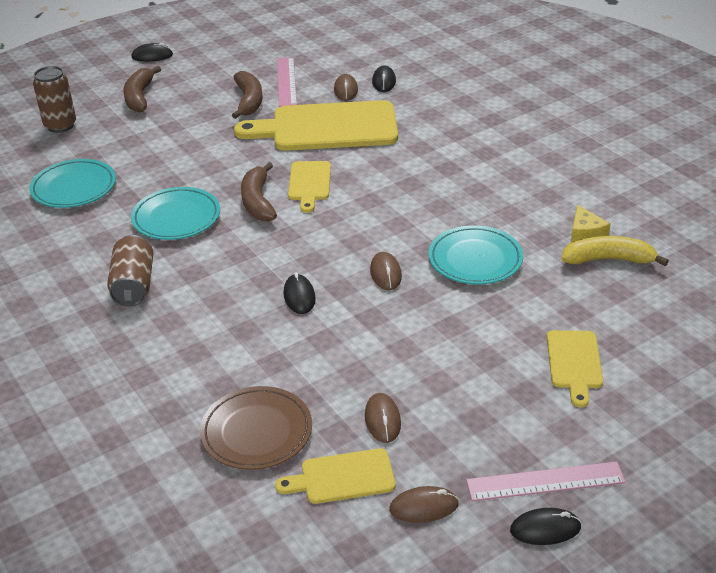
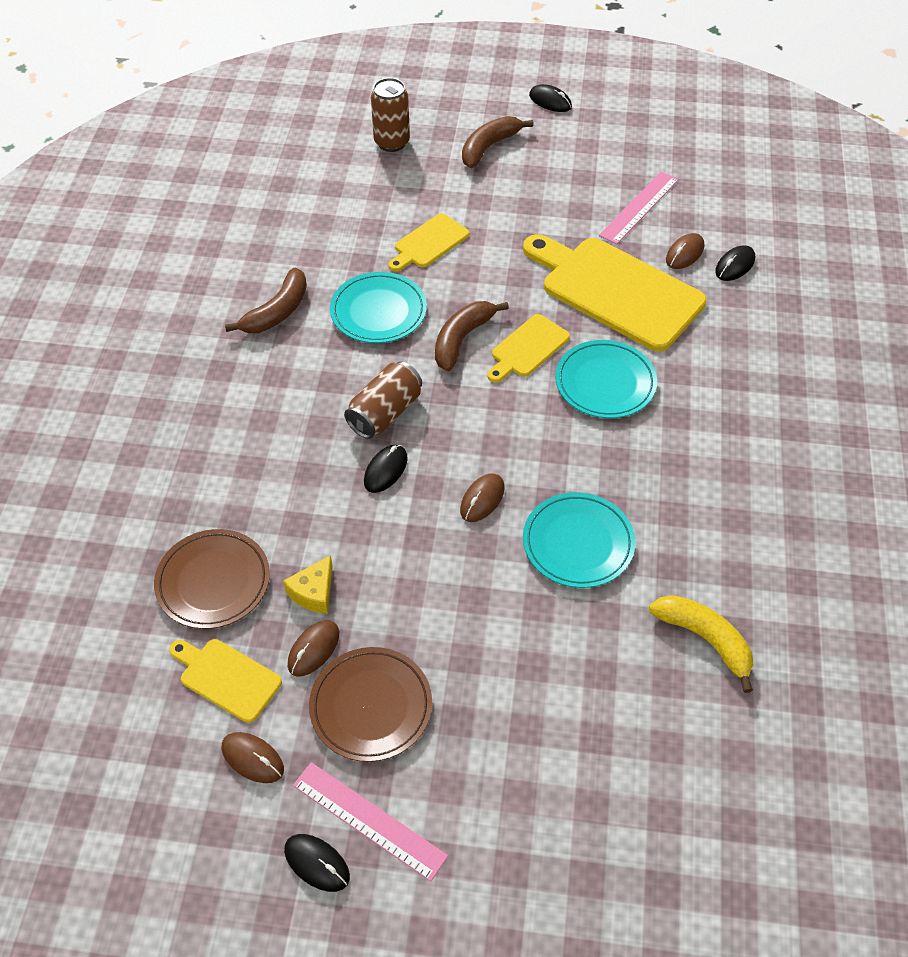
camera: 40 degrees right, 15 degrees up
(74, 188) = (334, 223): turquoise plate -> turquoise plate (605, 383)
(134, 285) = (275, 362): brown can -> brown can (385, 413)
(249, 101) = (578, 211): brown banana -> brown banana (277, 312)
(463, 423) = (371, 706): none -> brown plate
(574, 363) = (533, 726): yellow cutting board -> yellow cutting board (429, 243)
(585, 235) = (717, 593): yellow cheese -> yellow cheese (313, 592)

